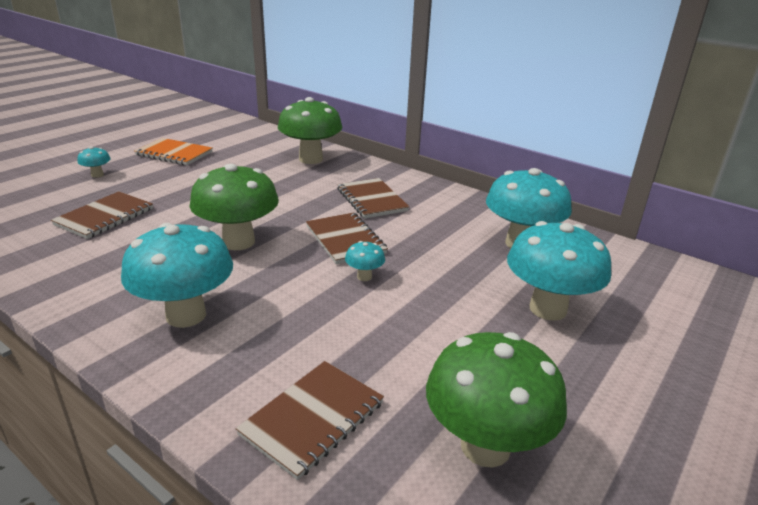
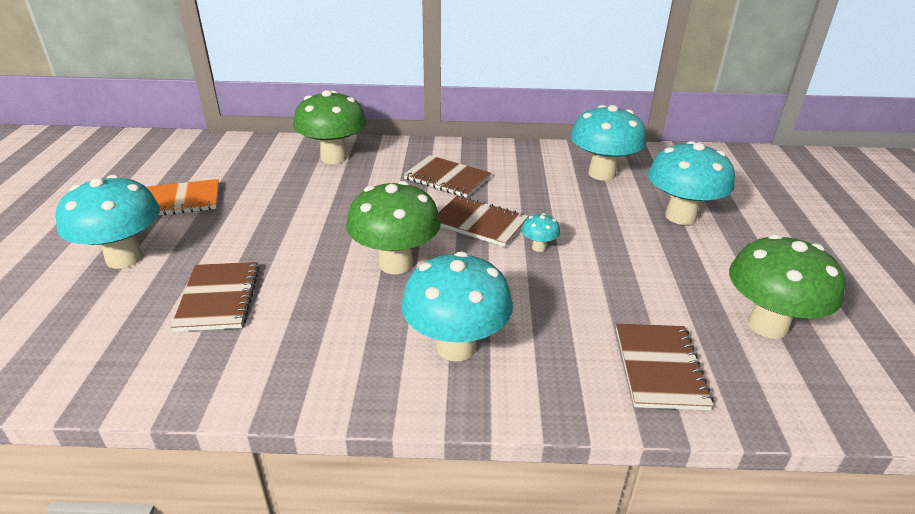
camera: 35 degrees left, 5 degrees up
(97, 175) = (124, 258): turquoise mushroom -> turquoise mushroom, size x2.29

